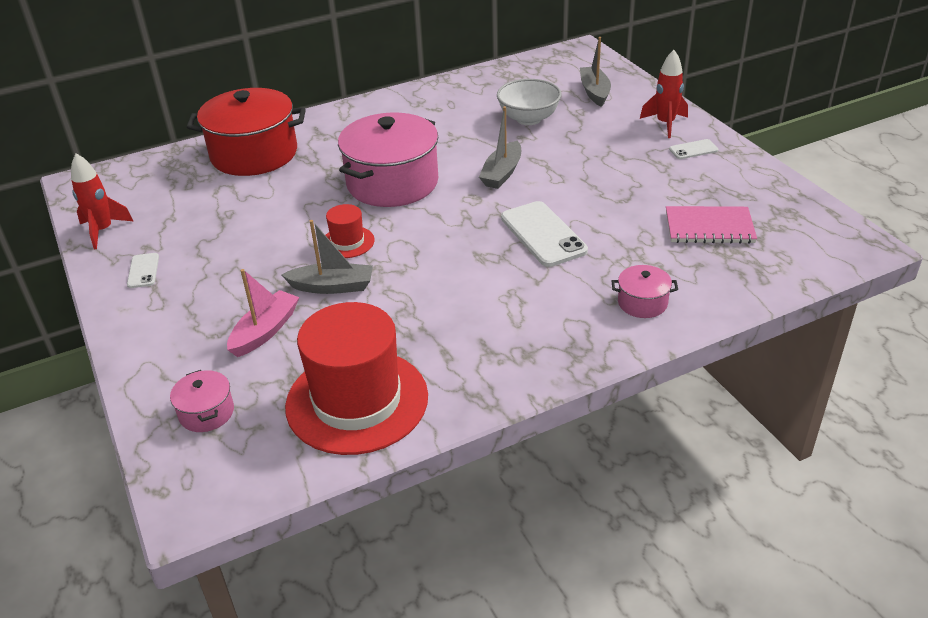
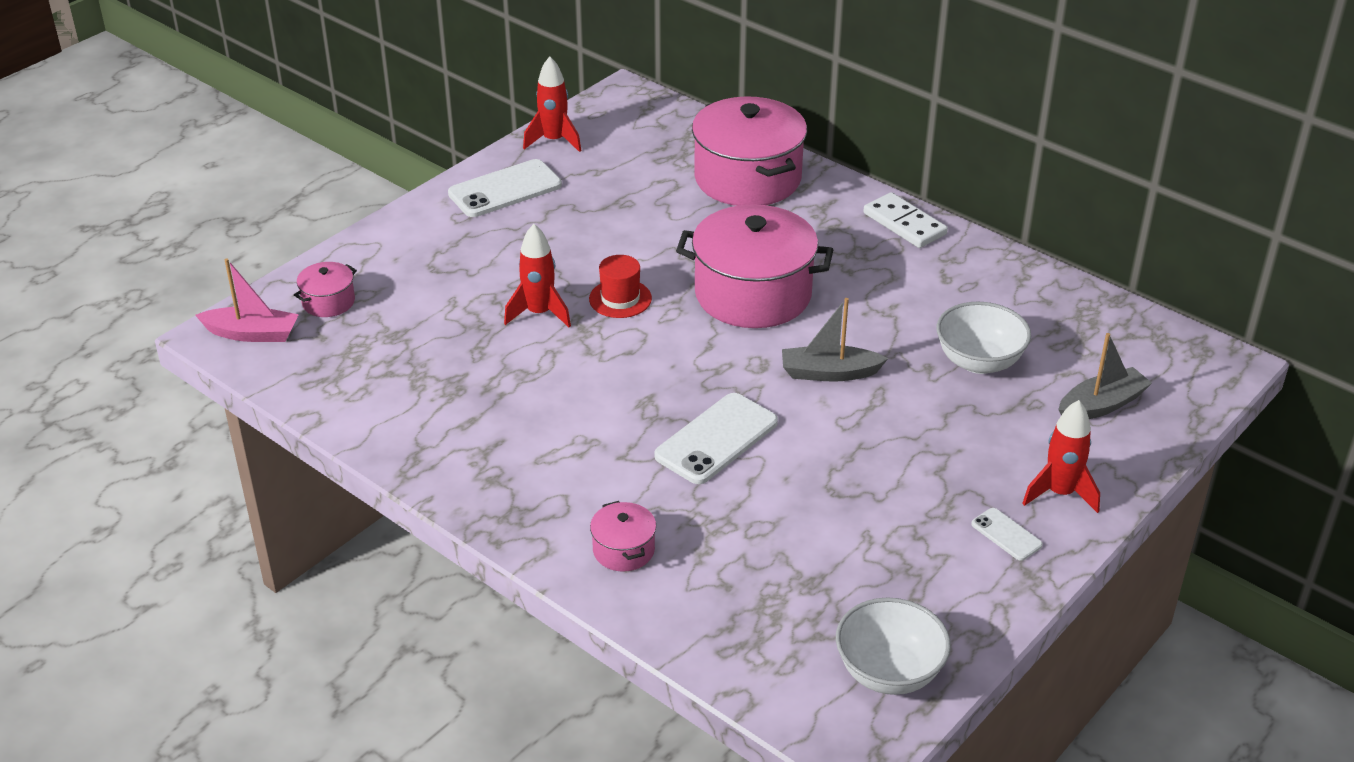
camera: 65 degrees right, 0 degrees up
(143, 271) = (505, 189): white phone -> white phone, size x1.96
(254, 154) = (748, 178): red pot -> pink pot
(265, 331) = (451, 295): pink boat -> pink boat (252, 334)
(332, 286) = (539, 313): grey boat -> red rocket
(357, 401) = (377, 385): red hat -> none
(367, 109) = (904, 224): none -> white domino
(709, 227) = (815, 582): pink notebook -> none
(801, 219) = (889, 672): none -> white bowl

